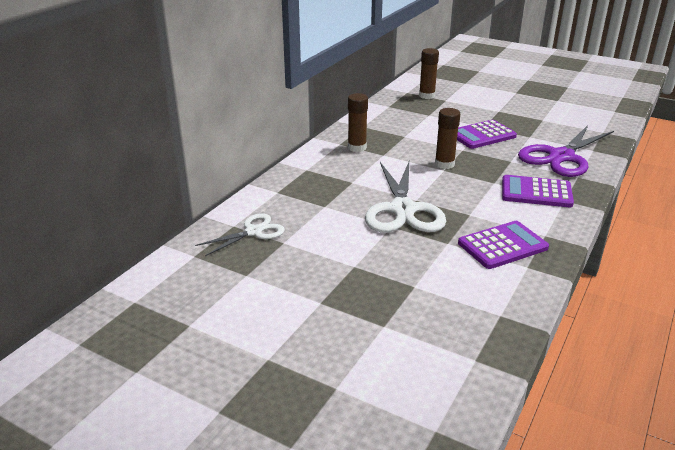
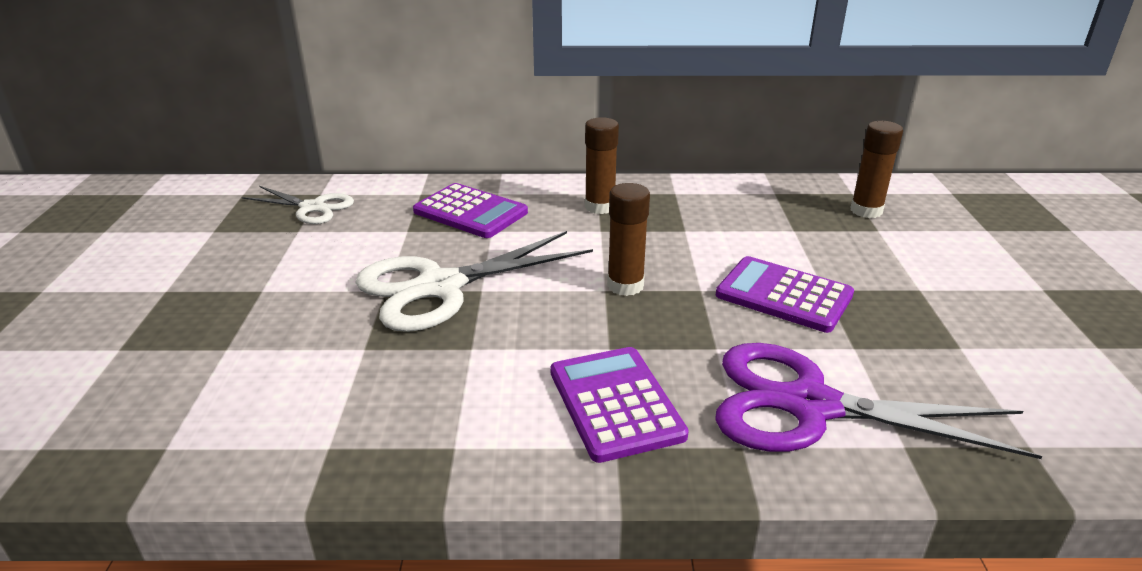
camera: 60 degrees right, 0 degrees up
(502, 246) = (386, 404): purple calculator -> purple calculator (470, 212)

